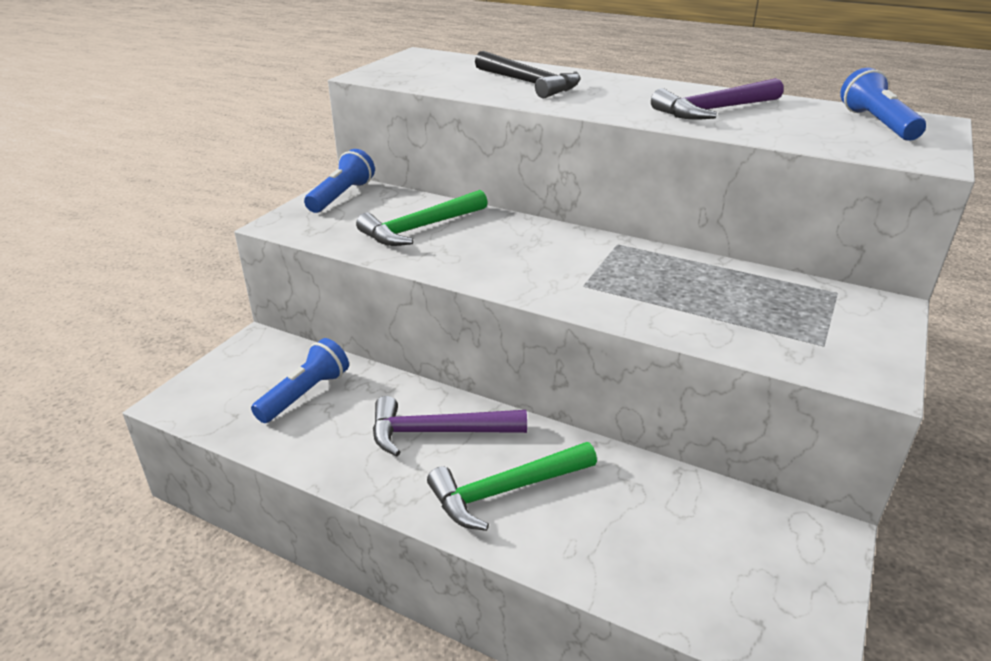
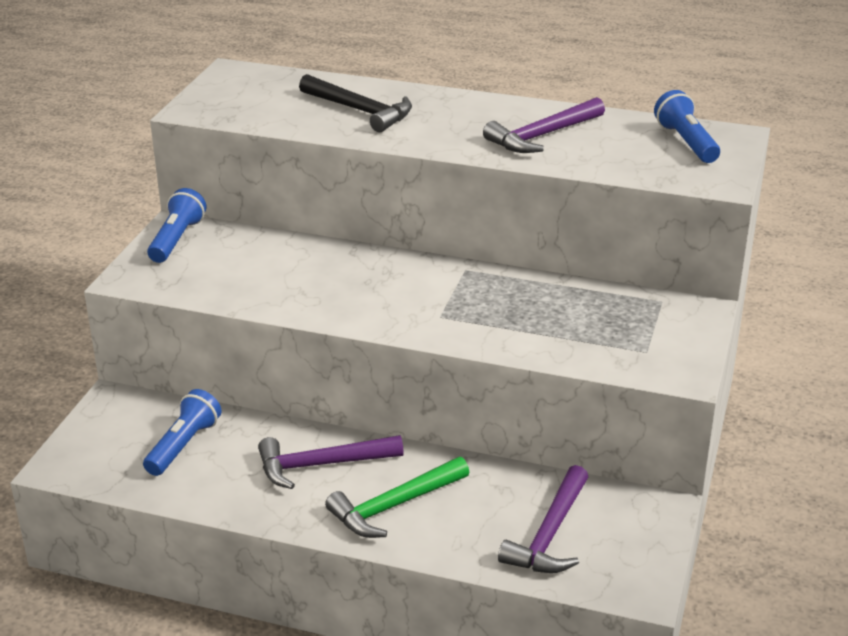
camera: 10 degrees left, 0 degrees up
(420, 228) = (271, 270): green hammer -> none
(685, 553) = (549, 534): none -> purple hammer

